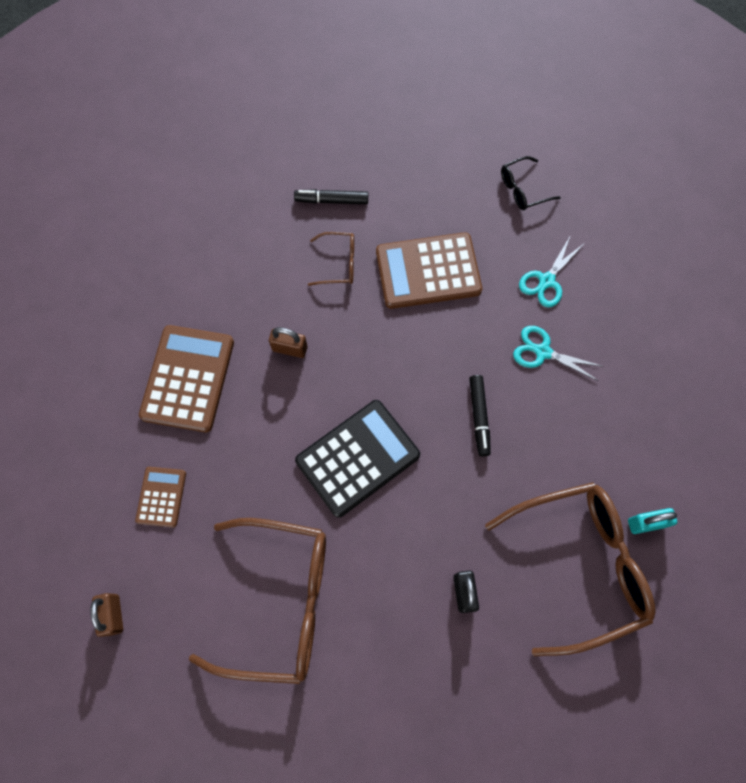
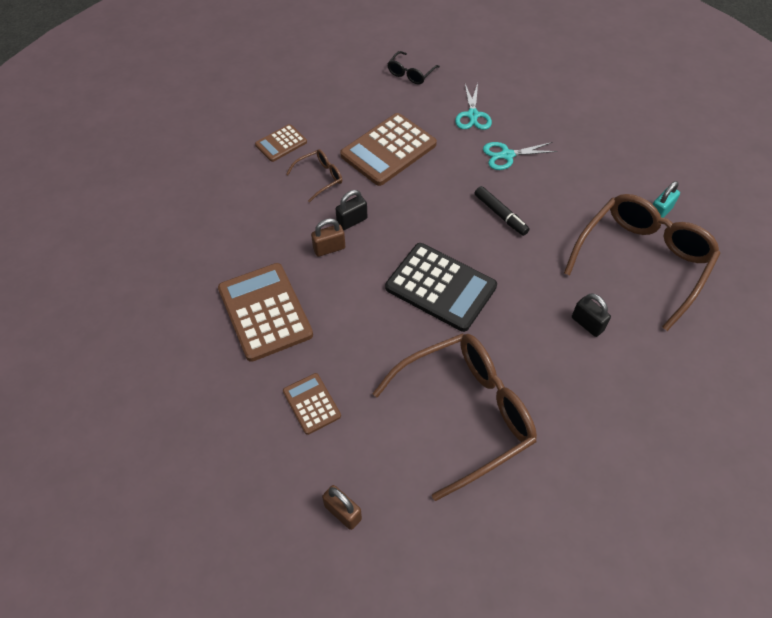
camera: 35 degrees left, 15 degrees down
(332, 200) = (281, 143): black marker -> brown calculator
(332, 332) = (352, 221): none -> black padlock
(358, 458) = (440, 287): black calculator -> black calculator turned 105 degrees clockwise

